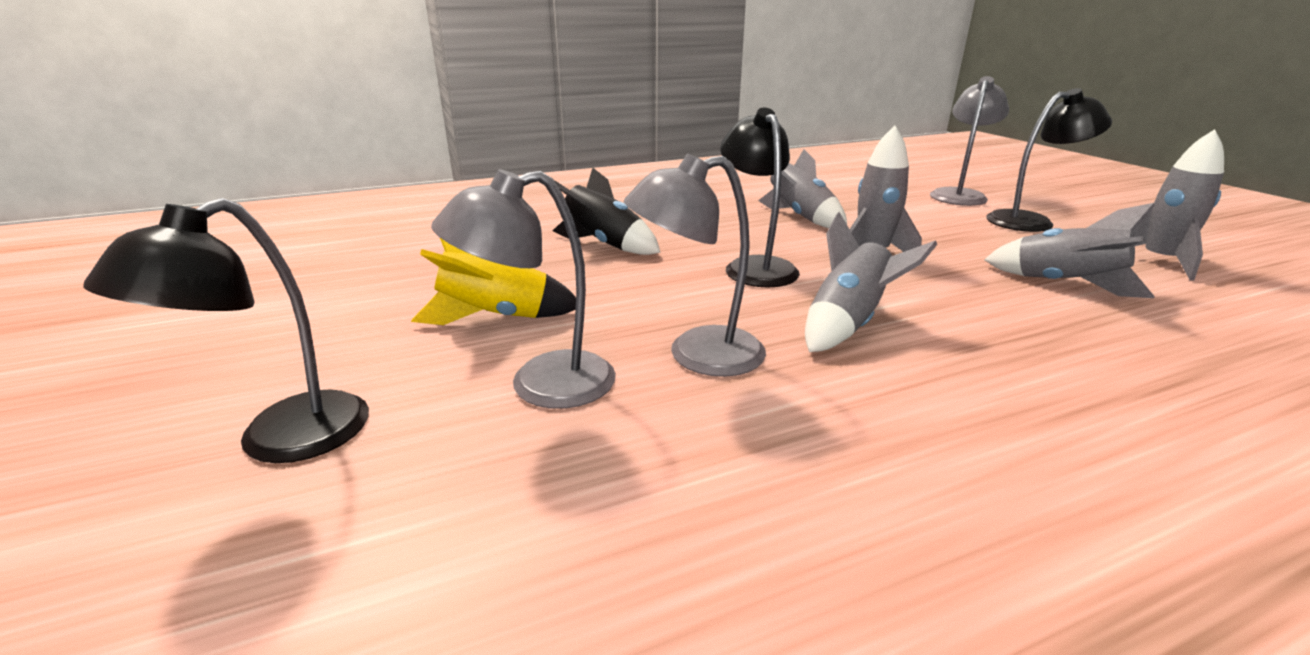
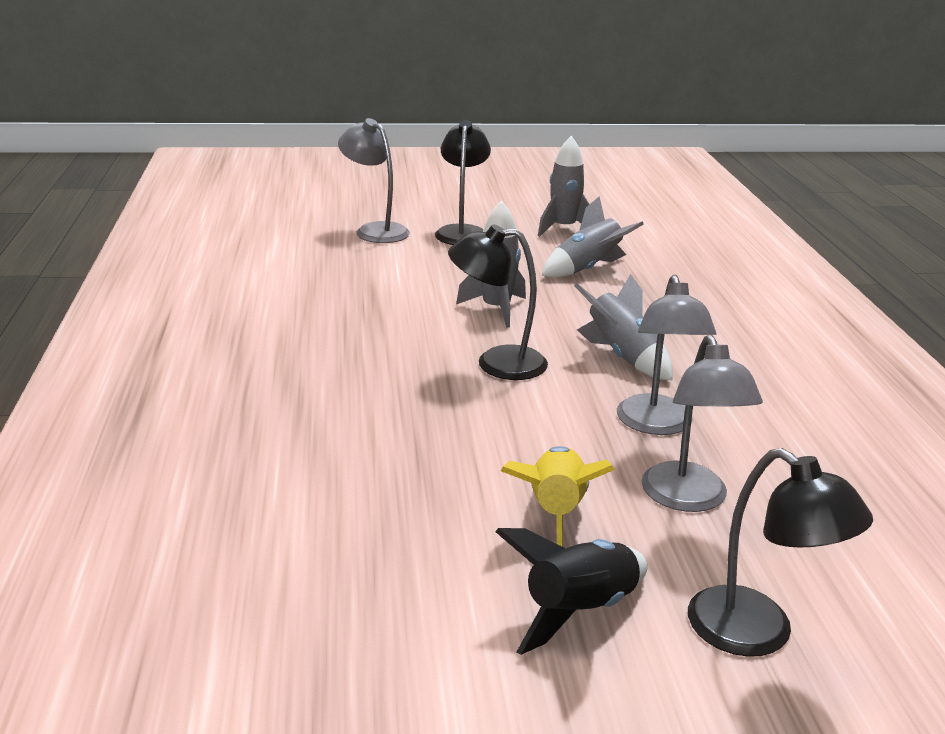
camera: 75 degrees left, 0 degrees up
(604, 244) = (386, 428): black rocket -> black rocket (578, 610)
(800, 217) = (379, 311): grey rocket -> none

